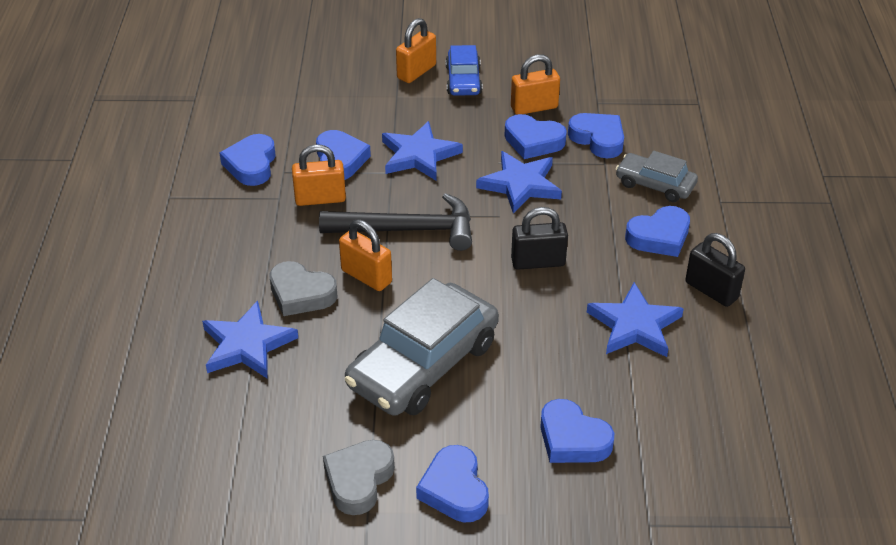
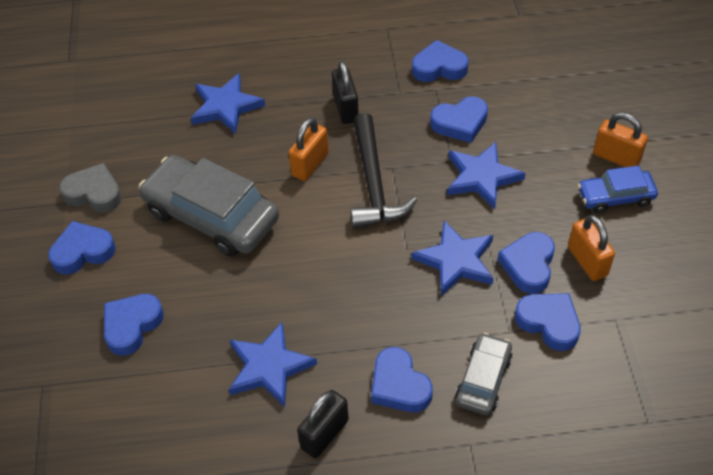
camera: 85 degrees right, 10 degrees up
(301, 294) = (284, 127): grey heart -> none
(320, 199) = (403, 119): orange padlock -> none
(538, 262) = (345, 284): black padlock -> black padlock (346, 108)
(598, 139) = (549, 323): blue heart -> blue heart turned 90 degrees counterclockwise

